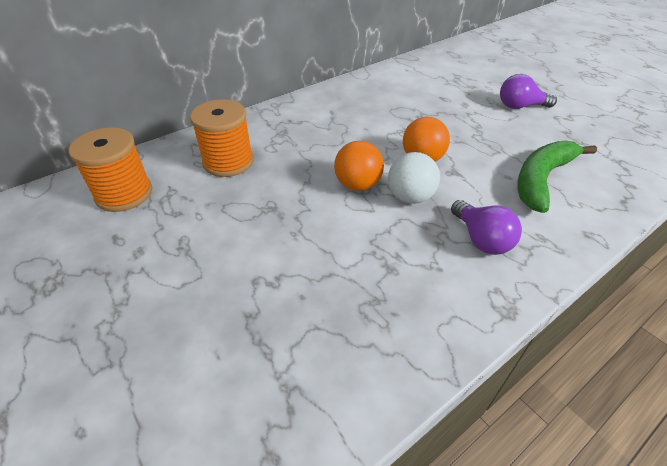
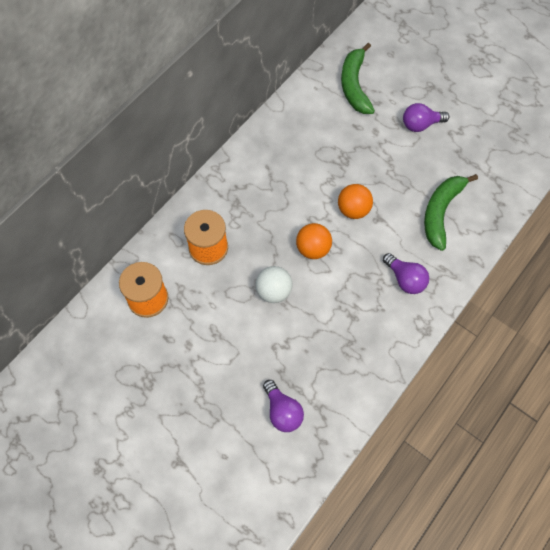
camera: 15 degrees left, 20 degrees up
(222, 379) = (282, 411): none -> purple light bulb
(410, 197) = (352, 252): white ball -> white ball (273, 291)
(448, 72) = (354, 85): none -> green banana

